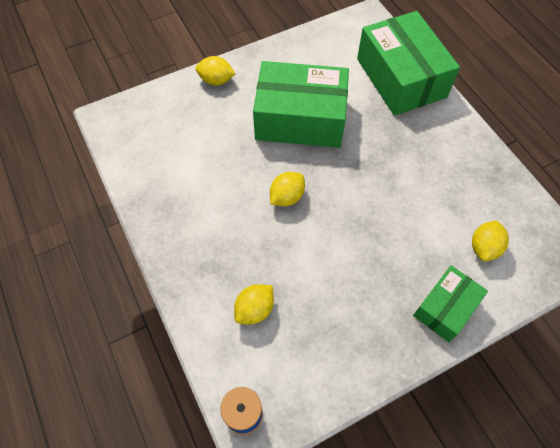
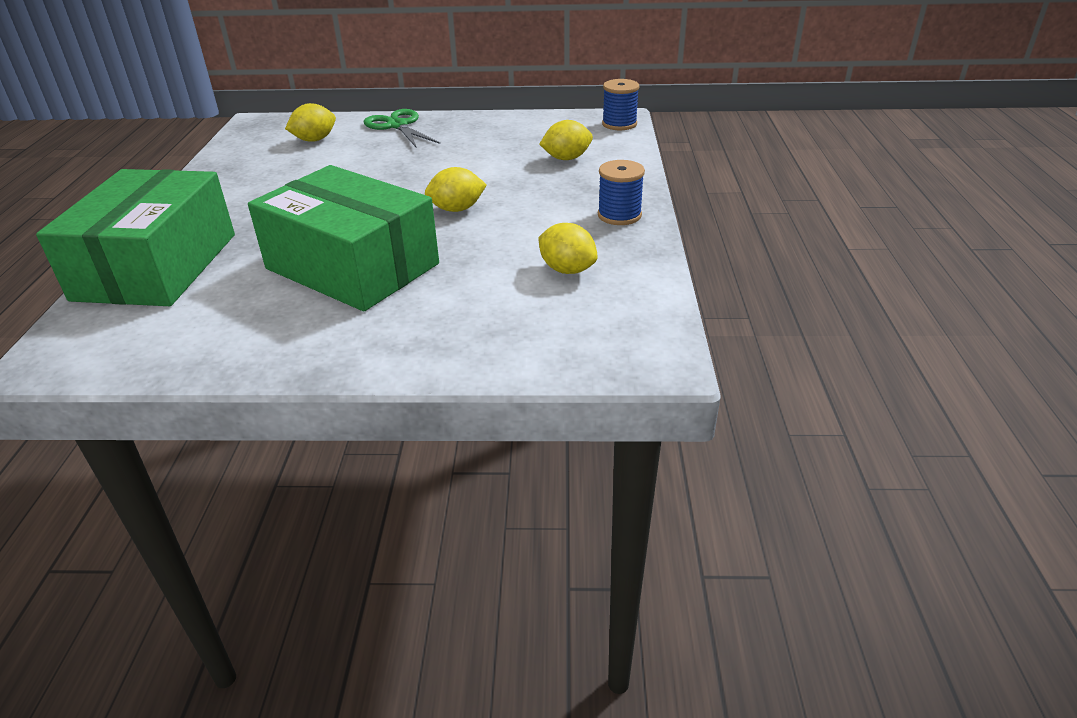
camera: 150 degrees left, 25 degrees down
(173, 237) = (619, 215): none -> blue spool
(216, 80) = (421, 351): yellow lemon -> yellow lemon (567, 270)
(445, 308) = (398, 125): green box -> green scissors

